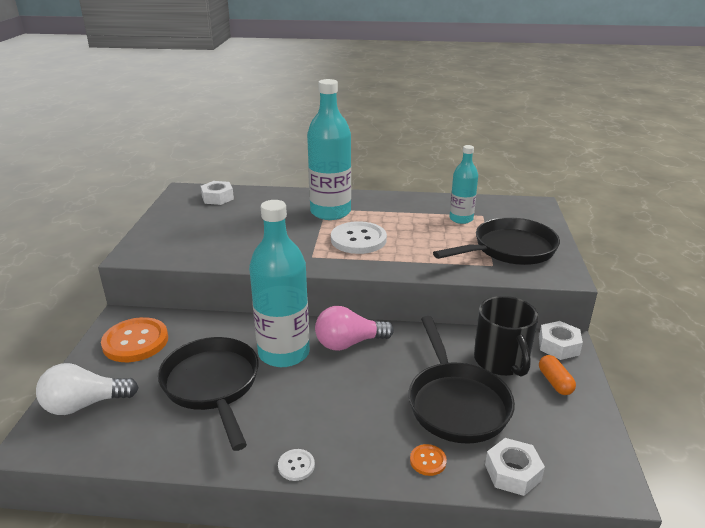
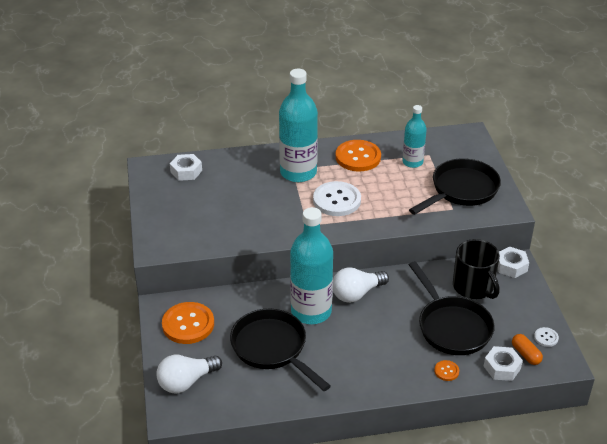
camera: 15 degrees left, 10 degrees up
(296, 466) = (362, 392): white button -> white button (546, 337)
(349, 343) = (356, 294): pink light bulb -> white light bulb
(402, 208) = (358, 157): none -> orange button
(555, 382) = (514, 297): orange capsule -> orange capsule (525, 354)

